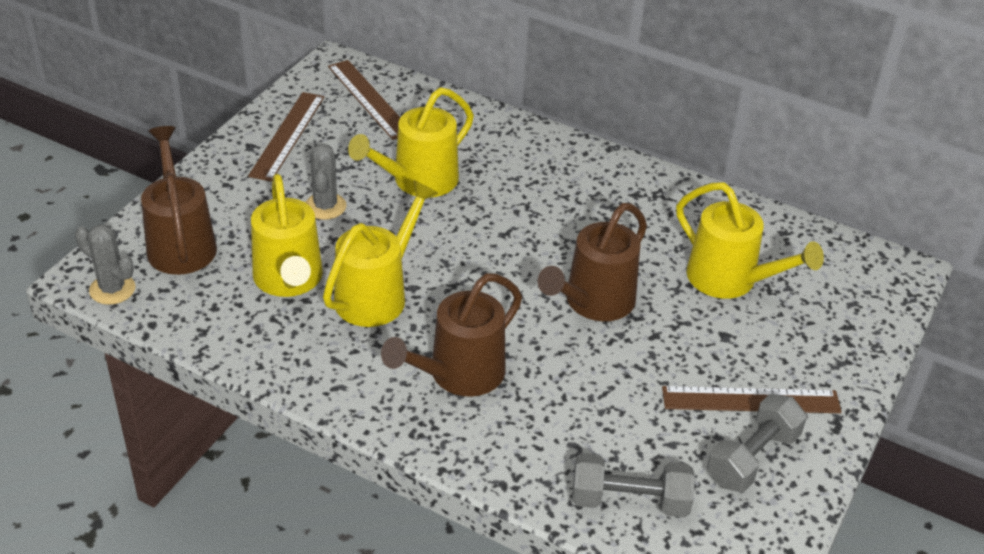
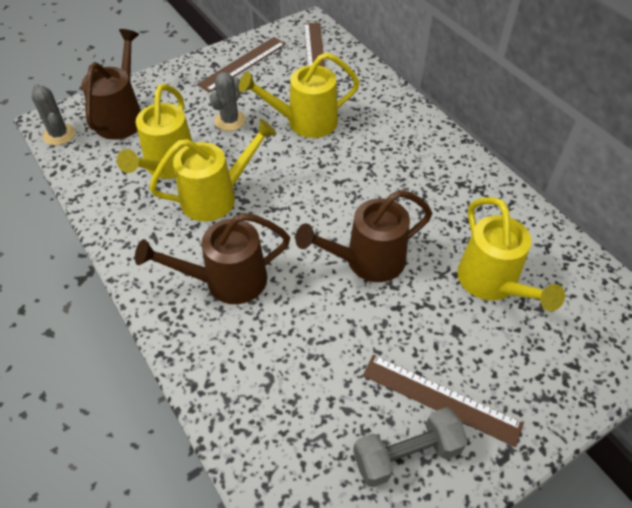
camera: 30 degrees right, 10 degrees up
(629, 501) = (278, 446): grey dumbbell -> none

